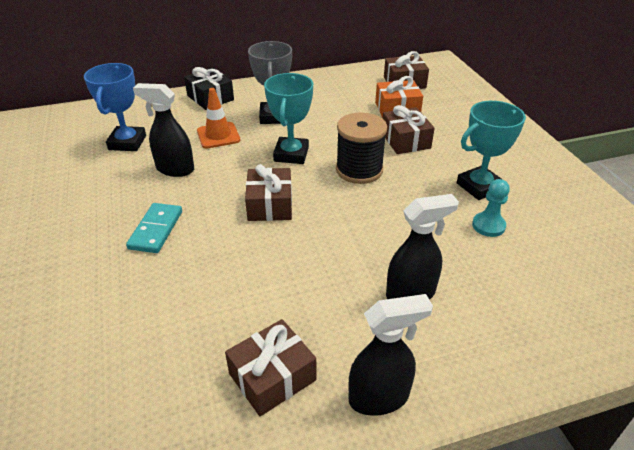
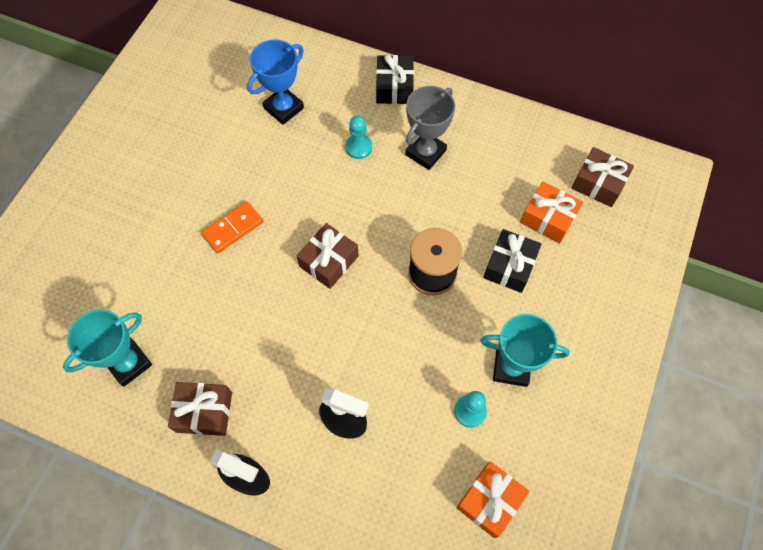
camera: 40 degrees right, 25 degrees up
(156, 230) = (233, 228): turquoise domino -> orange domino
(175, 169) = (294, 168): black spray bottle -> none
(218, 135) = (358, 147): orange traffic cone -> turquoise pawn
(291, 154) = (395, 214): turquoise trophy -> turquoise trophy (129, 363)
(405, 140) = (509, 266): brown gift -> black gift
(575, 266) = (490, 501): none -> orange gift

